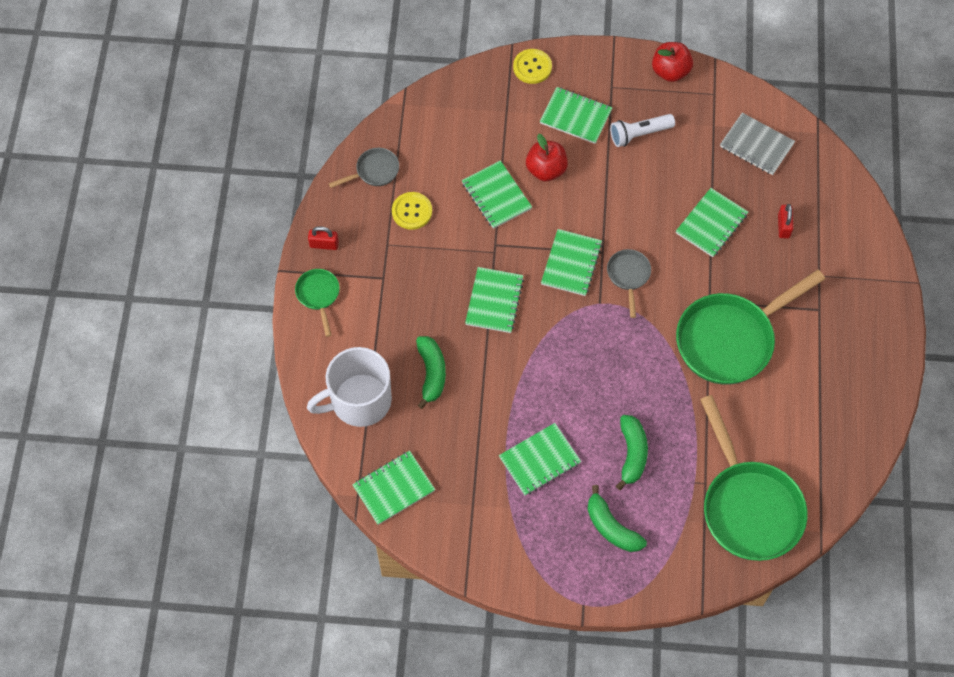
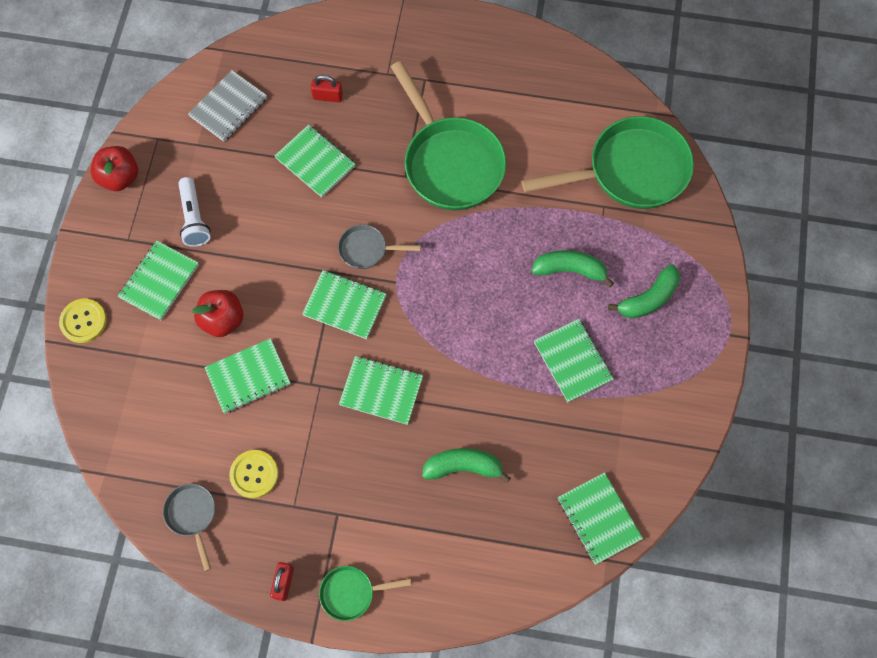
camera: 85 degrees left, 5 degrees up
(359, 400) = (491, 551): white mug -> none

